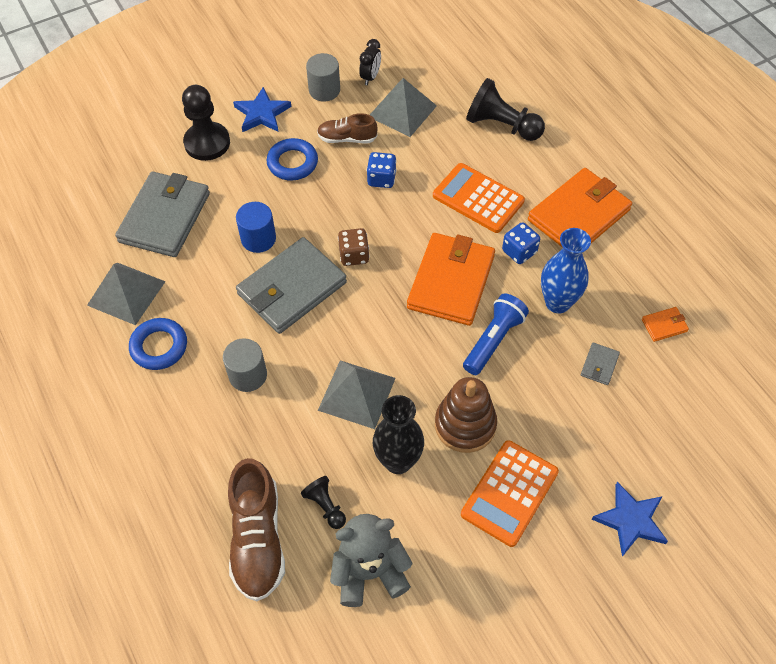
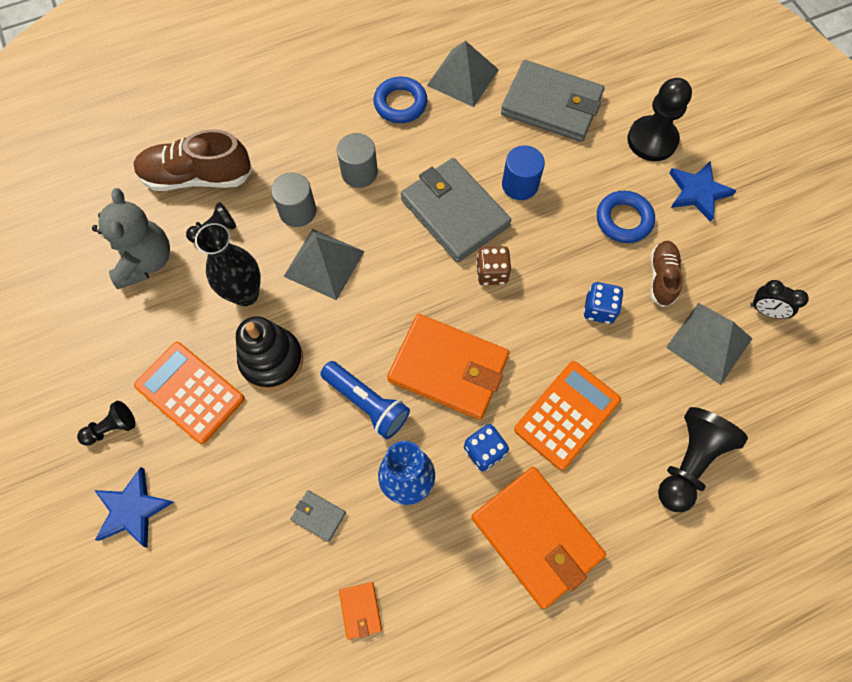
camera: 95 degrees right, 10 degrees up
(324, 90) = (739, 258): grey cylinder -> grey cylinder (298, 211)
(465, 425) = (272, 360): brown stacking toy -> black stacking toy
(559, 560) = (112, 428): none -> black pawn

